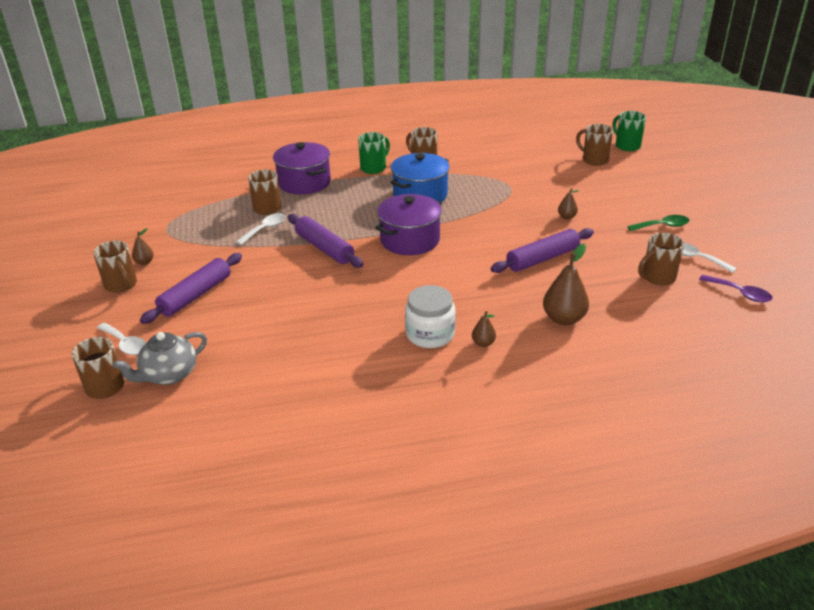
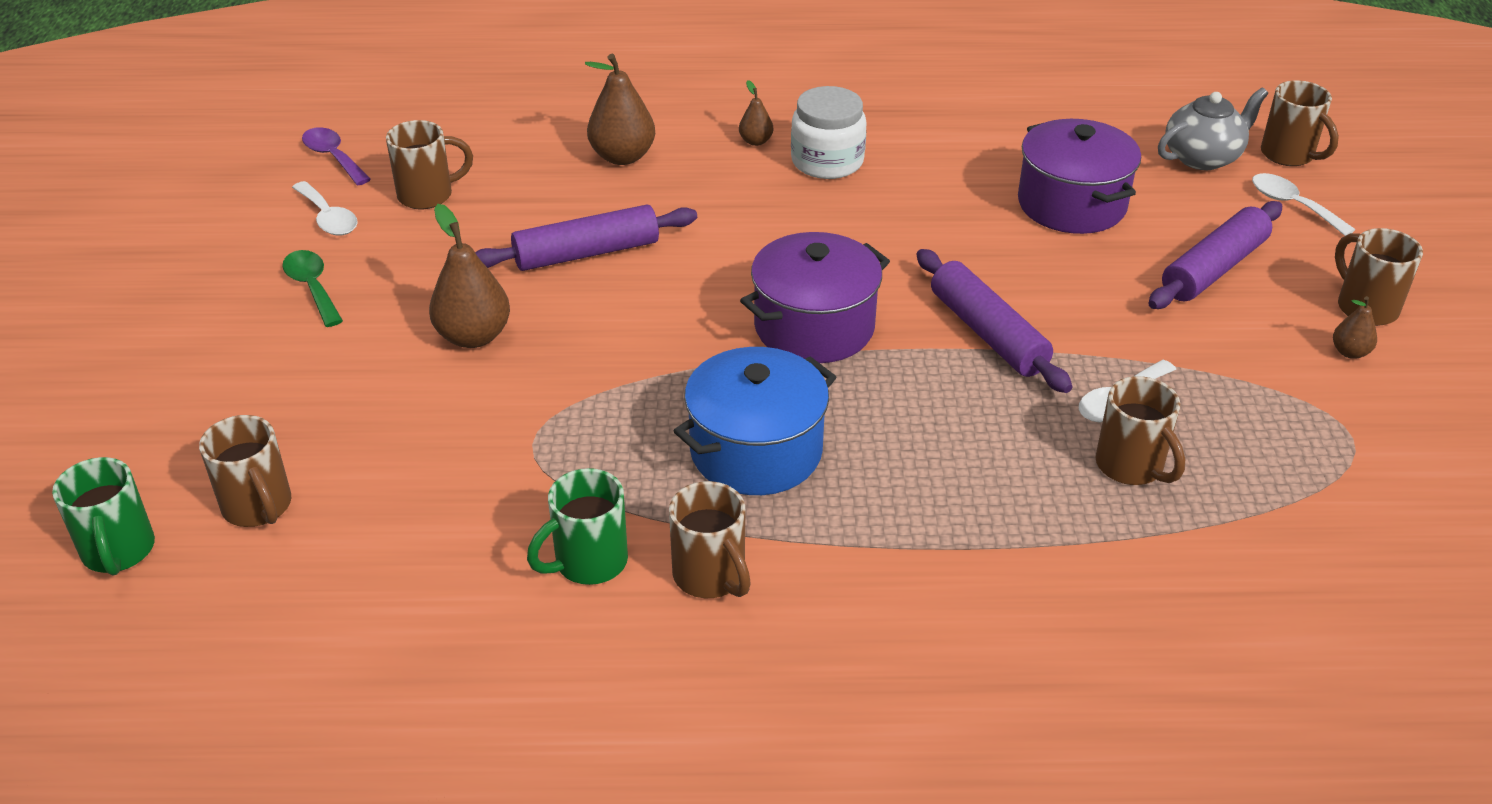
camera: 170 degrees left, 5 degrees up
(304, 183) = (1046, 547): purple pot -> purple pot (1071, 204)
(374, 168) = (852, 578): green mug -> green mug (588, 562)
(566, 217) = (473, 336): brown pear -> brown pear, size x1.92
(662, 226) = (312, 287): green spoon -> green spoon turned 60 degrees clockwise

